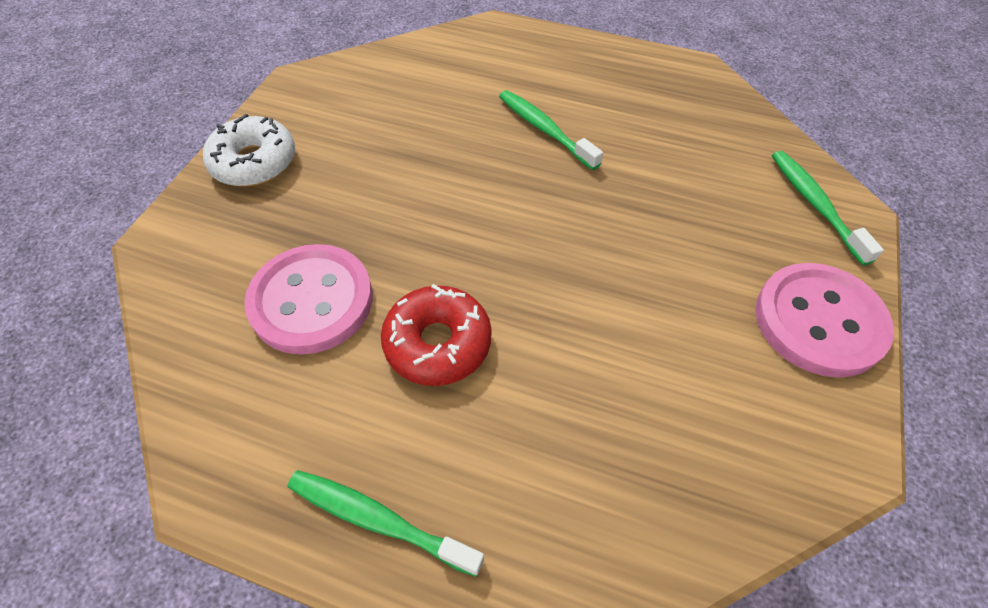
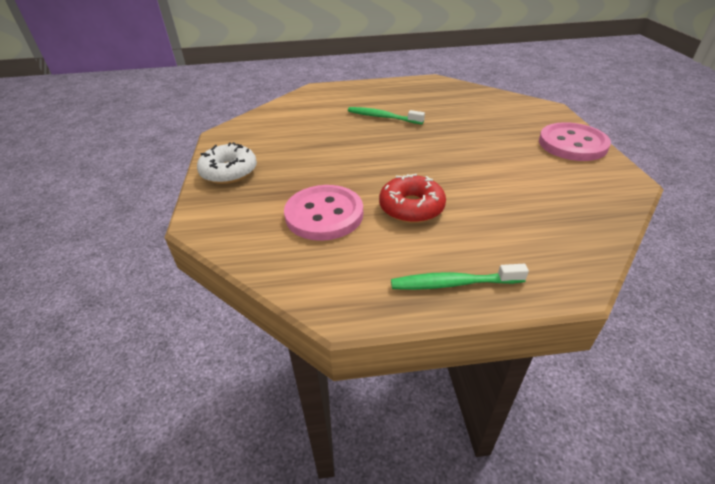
camera: 25 degrees left, 15 degrees down
(815, 204) = (530, 109): green toothbrush -> none

